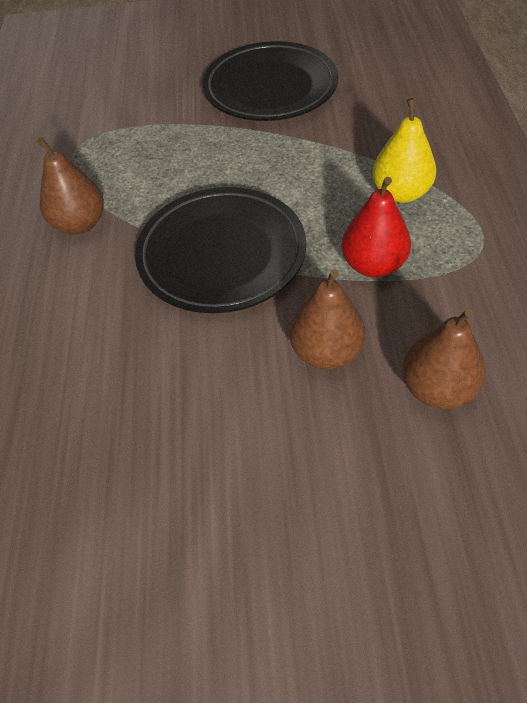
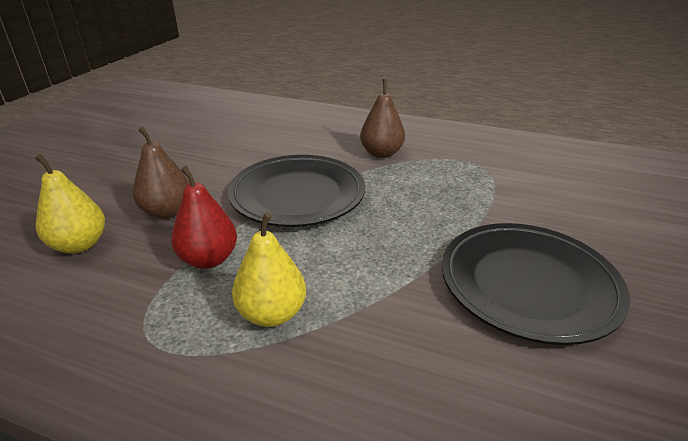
camera: 110 degrees right, 20 degrees down
(437, 389) = (79, 245): brown pear -> yellow pear

